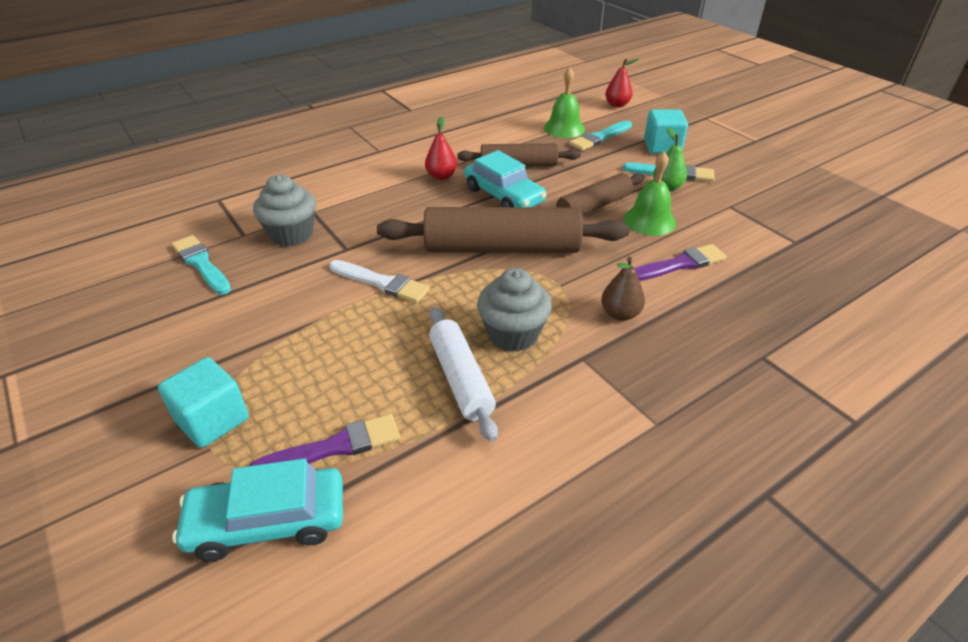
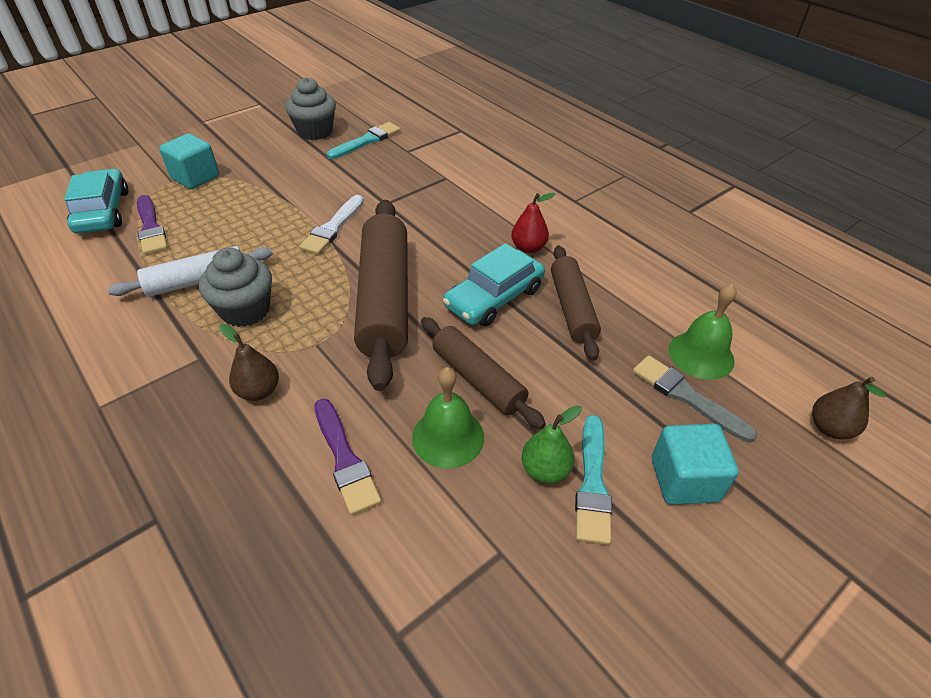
camera: 85 degrees right, 5 degrees up
(291, 234) = (408, 172): grey cupcake -> grey cupcake (315, 131)
(600, 137) = (686, 396): turquoise brush -> grey brush
(617, 105) = (830, 428): red pear -> brown pear

